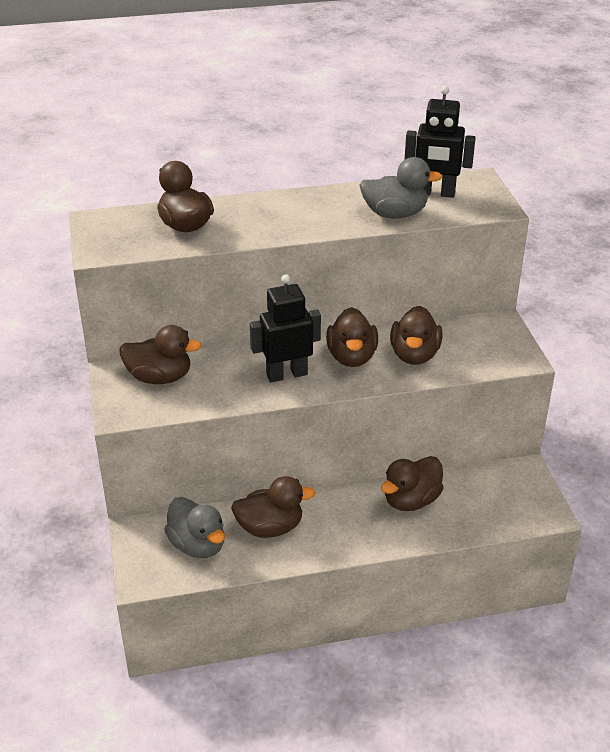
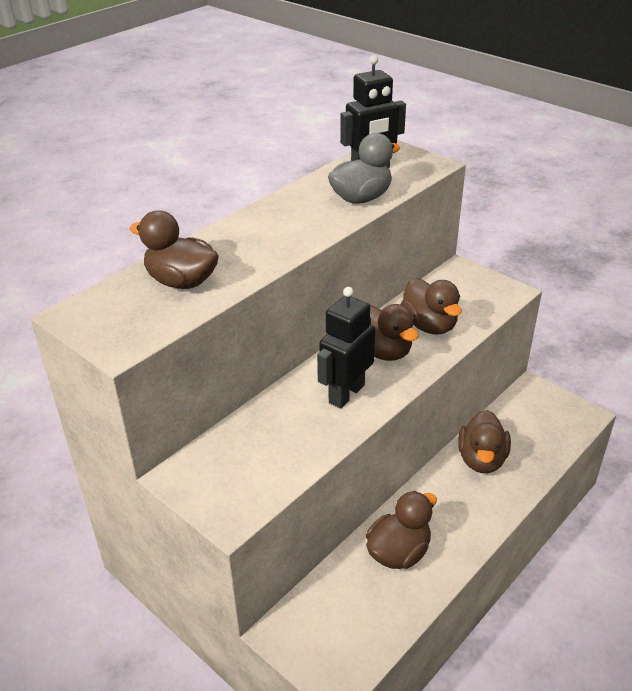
camera: 35 degrees left, 0 degrees up
(159, 377) = (231, 457): brown duck -> none
(198, 545) = (354, 610): grey duck -> none

